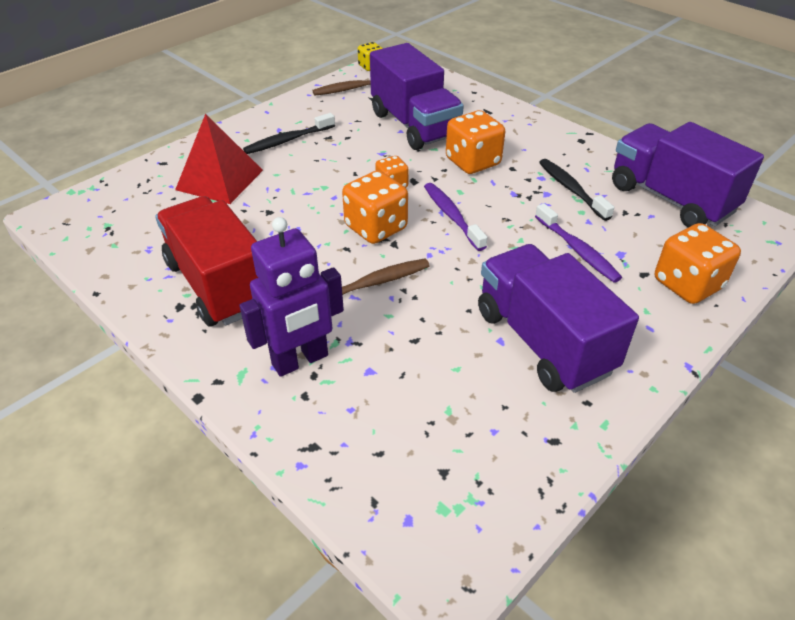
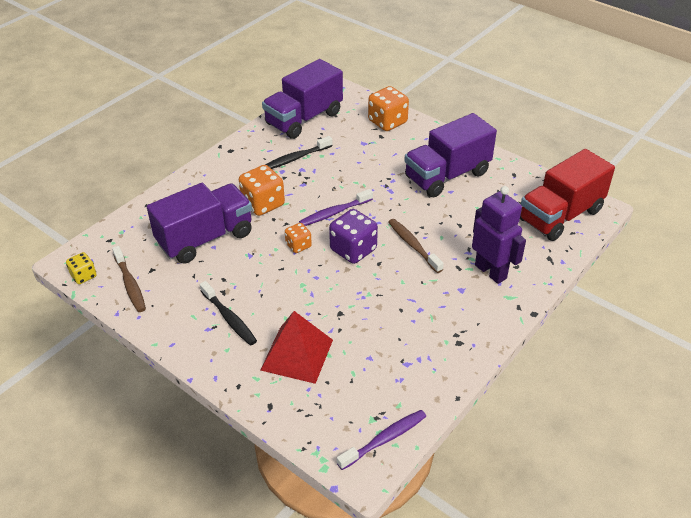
camera: 95 degrees left, 0 degrees up
(218, 284) = (432, 325): red truck -> red truck (560, 215)
(376, 228) = (353, 250): orange dice -> purple dice
(578, 250) = (363, 159): purple toothbrush -> purple toothbrush (385, 439)

